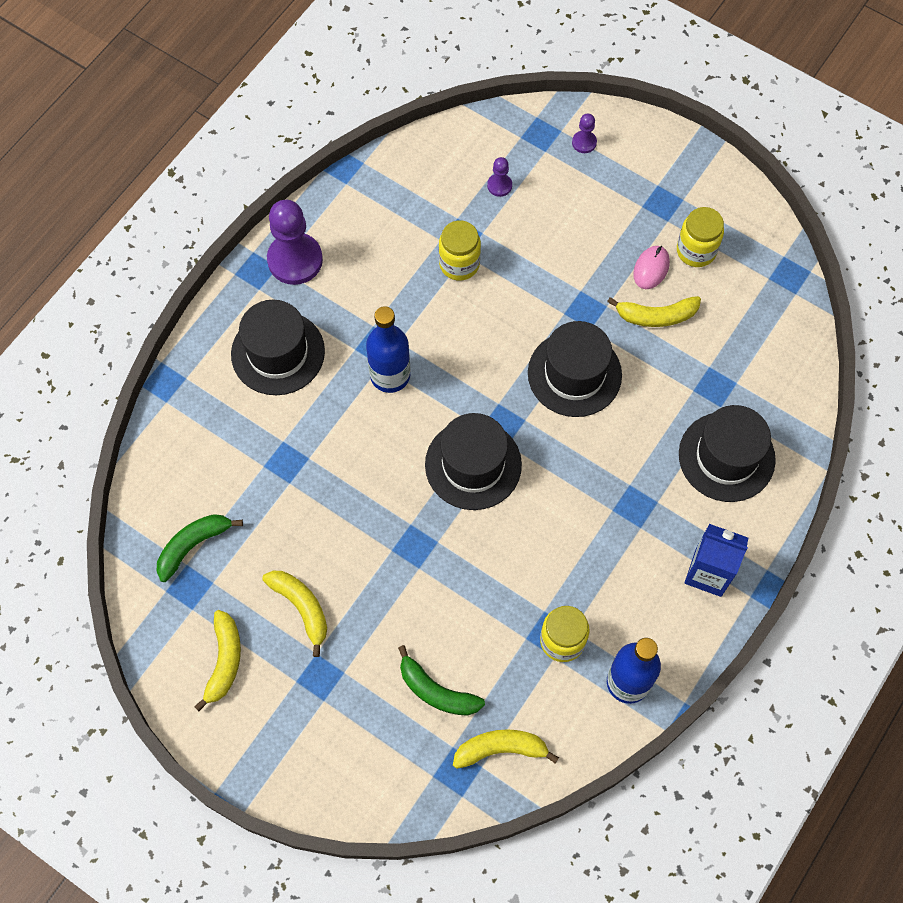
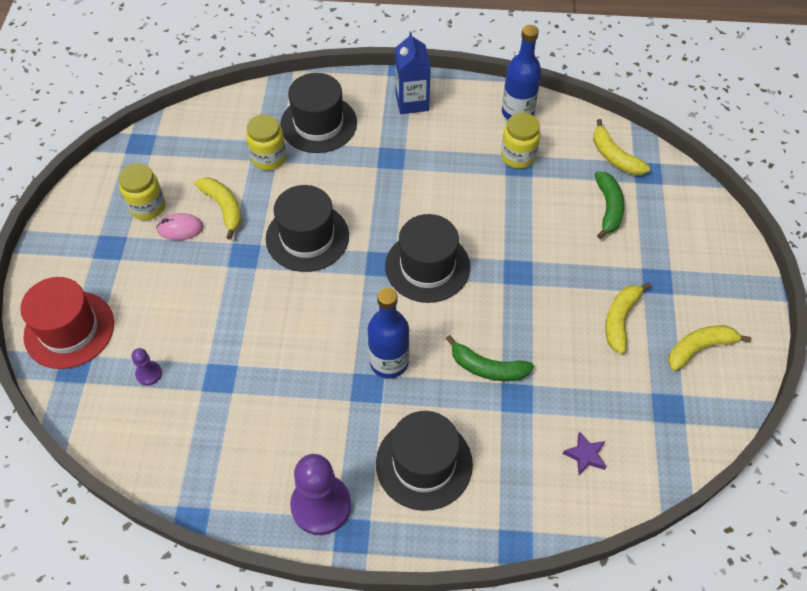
camera: 120 degrees left, 10 degrees down
(193, 545) = (635, 425): green banana -> green banana (487, 368)
(197, 484) = (585, 455): none -> purple star
(459, 264) = (249, 365): yellow jar -> yellow jar (269, 158)
(584, 142) = (69, 329): purple pawn -> red hat

